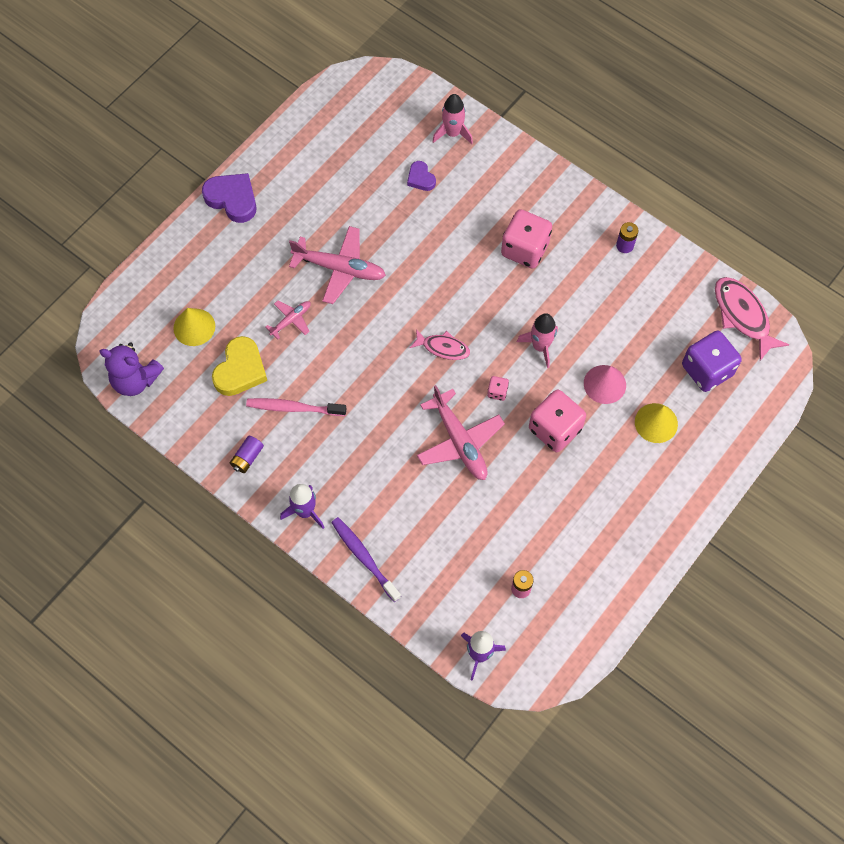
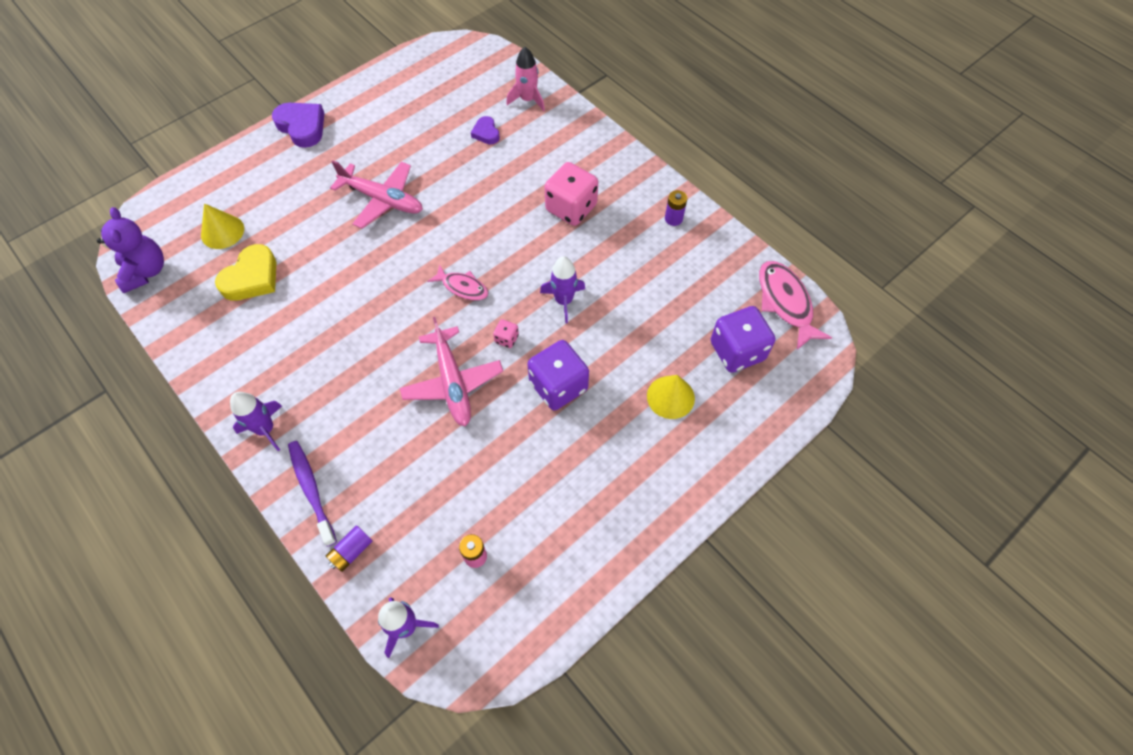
camera: 10 degrees right, 5 degrees down
(135, 380) = (145, 271): purple teddy bear -> purple teddy bear turned 135 degrees counterclockwise
(247, 458) = (226, 364): purple battery -> purple battery (351, 551)
(291, 320) = (318, 239): pink plane -> none
(294, 408) = (291, 322): pink toothbrush -> none
(540, 346) = (563, 301): pink rocket -> purple rocket
(555, 429) = (558, 386): pink dice -> purple dice
(604, 384) = (623, 348): pink cone -> none

